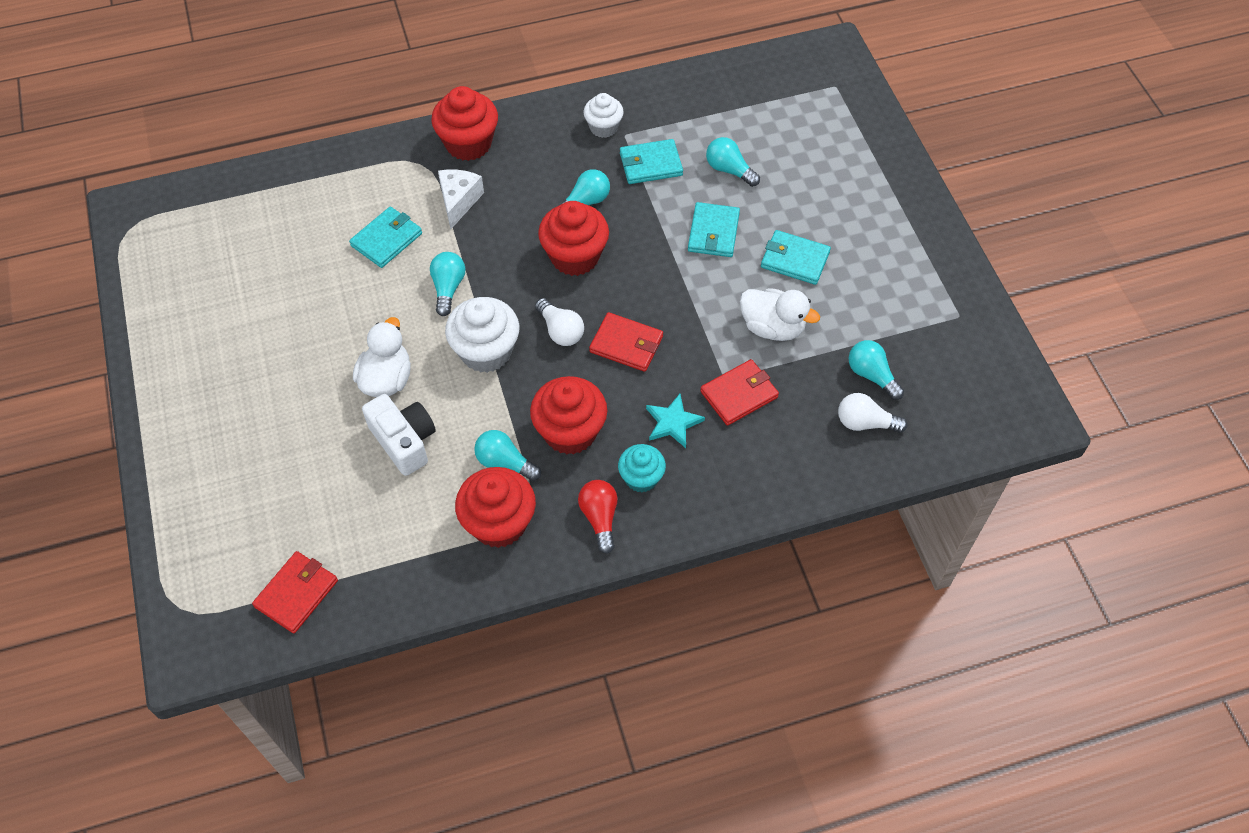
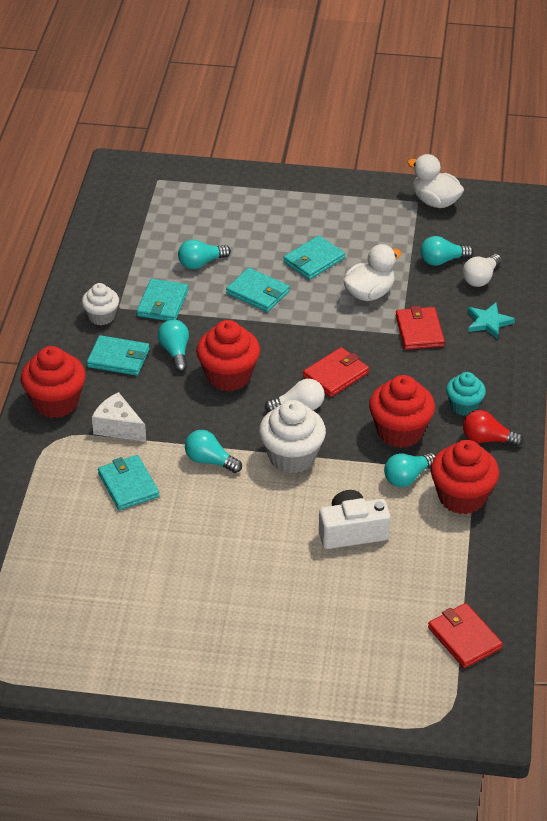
camera: 65 degrees left, 15 degrees down
(386, 379) = (282, 526): white duck -> white duck (435, 202)
(553, 163) = (118, 358): none -> turquoise wallet
(673, 422) = (424, 373): turquoise star -> turquoise star (488, 322)

